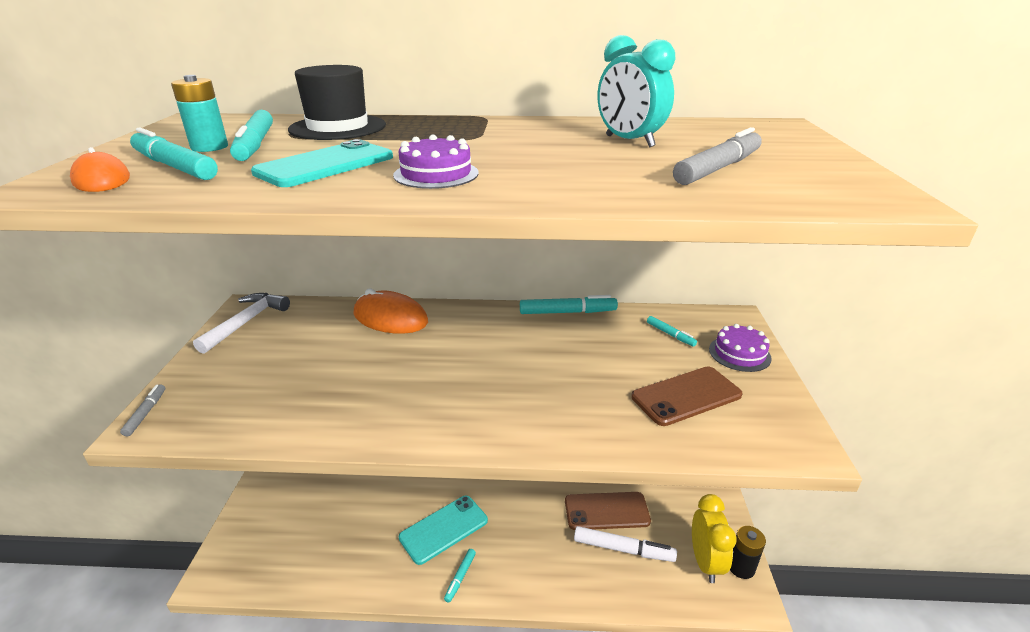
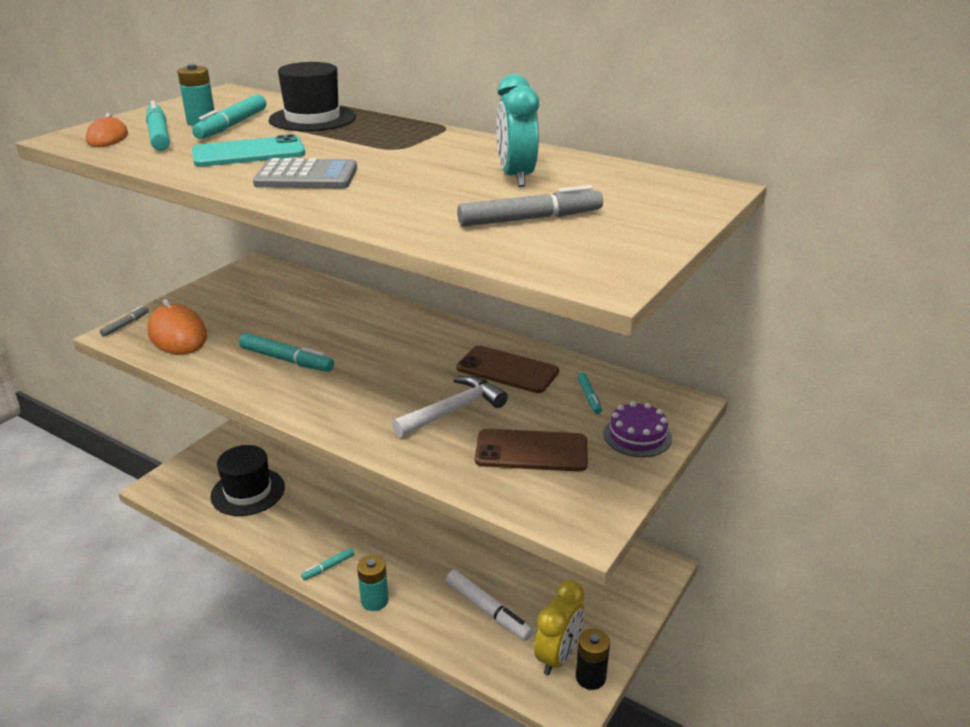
camera: 30 degrees right, 0 degrees up
(246, 322) = (243, 278): white hammer -> white hammer (453, 410)
(321, 538) = (248, 492): none -> black hat
(390, 318) = (353, 306): orange mouse -> orange mouse (177, 334)
(436, 174) = (306, 176): purple cake -> grey calculator
(444, 529) = (346, 526): turquoise phone -> none
(527, 589) = (374, 600): none -> turquoise battery
(567, 312) = (513, 347): turquoise marker -> turquoise marker (286, 360)
(606, 511) = (503, 574): brown phone -> brown phone (507, 370)

